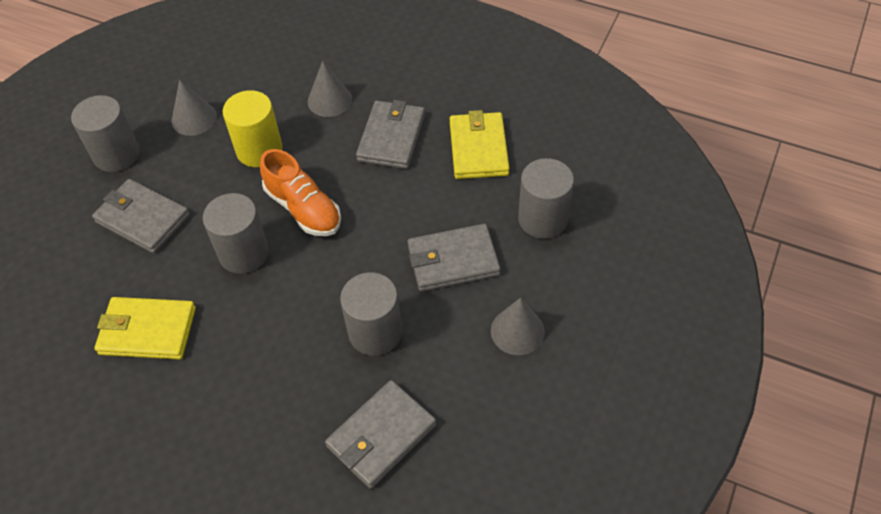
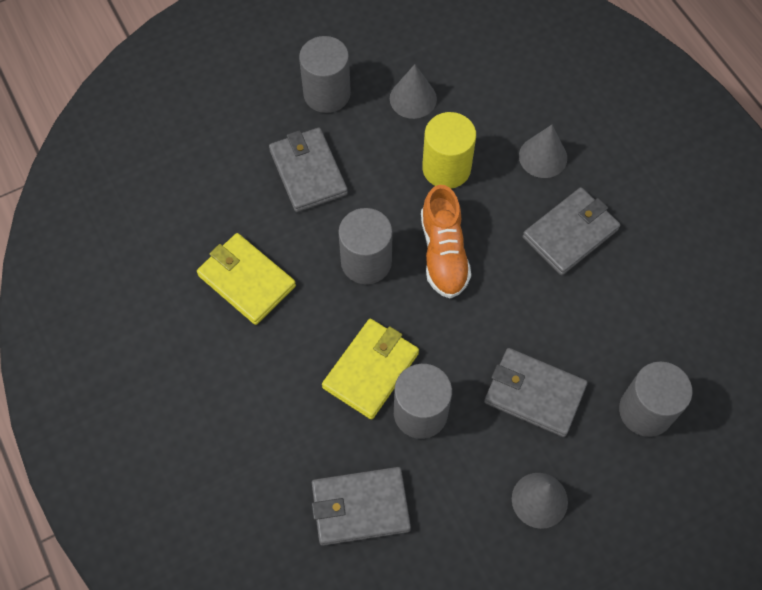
camera: 35 degrees right, 10 degrees up
(478, 148) = (641, 298): yellow wallet -> yellow wallet (371, 370)

